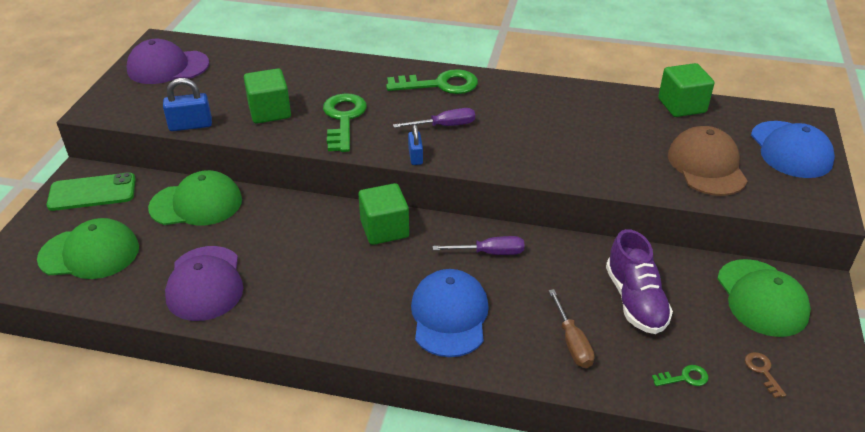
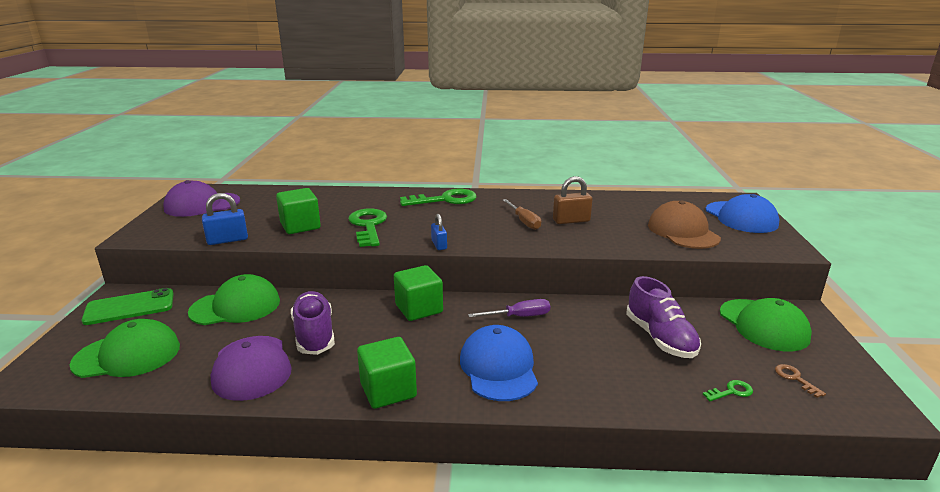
camera: 10 degrees left, 15 degrees down
(271, 250) = (314, 335): none -> purple shoe
(444, 126) = (457, 224): purple screwdriver -> none
(572, 342) = (619, 375): brown screwdriver -> brown screwdriver (524, 221)
(578, 134) = (571, 221): none -> brown padlock
(681, 106) = (644, 199): green cube -> green cube (388, 390)

